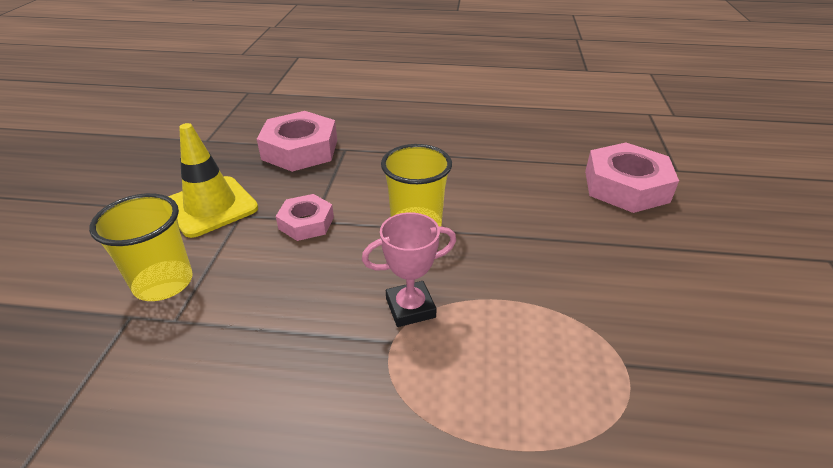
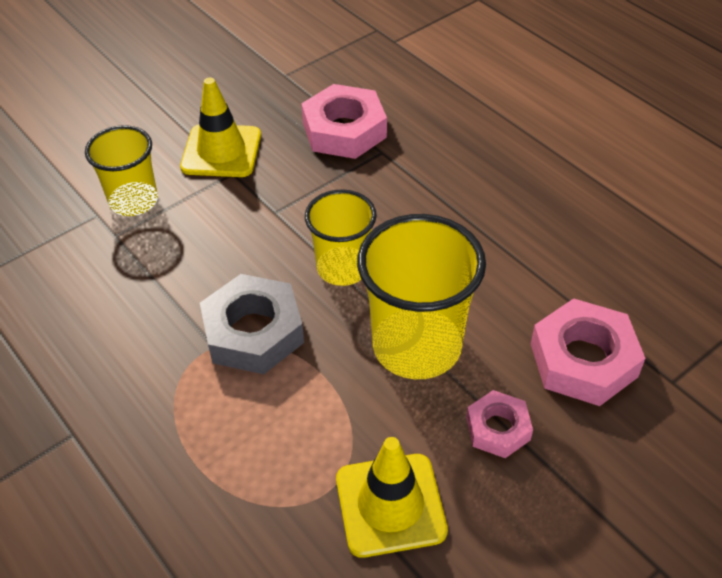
camera: 45 degrees right, 10 degrees up
(306, 223) = (267, 211): pink nut -> pink nut (498, 428)
(410, 308) = (253, 332): pink trophy -> grey nut
(533, 238) = (417, 346): none -> yellow cup
(676, 347) = (390, 505): none -> yellow traffic cone

